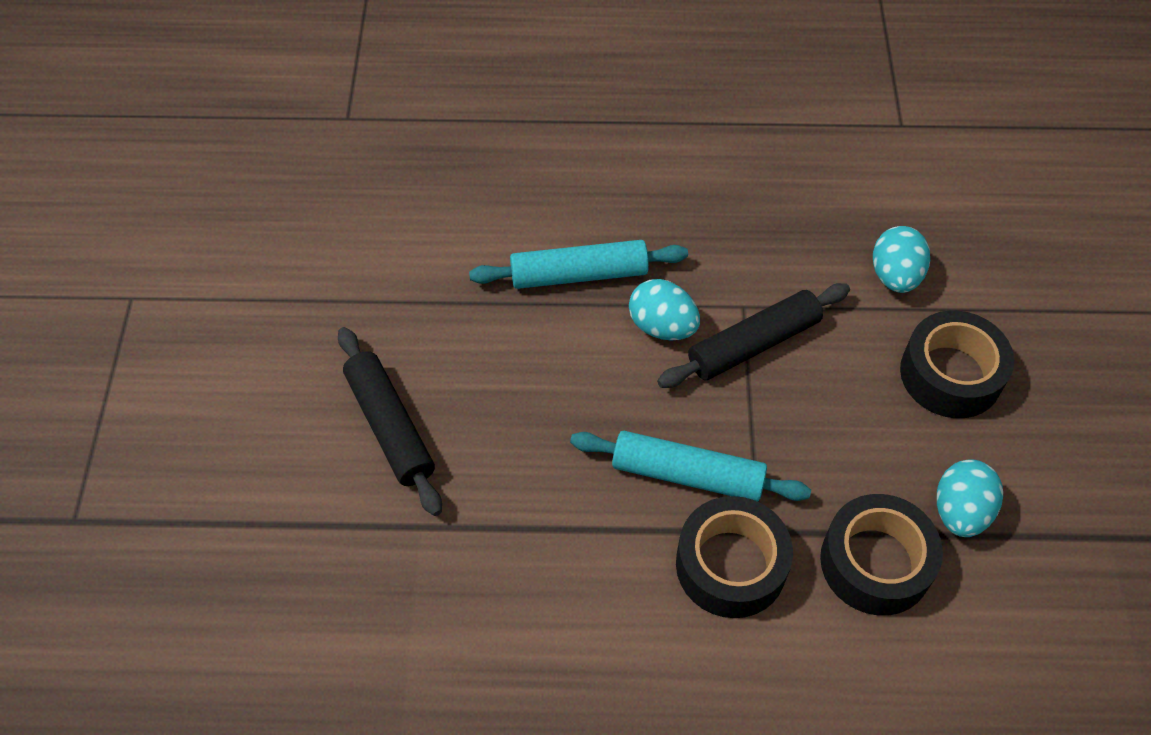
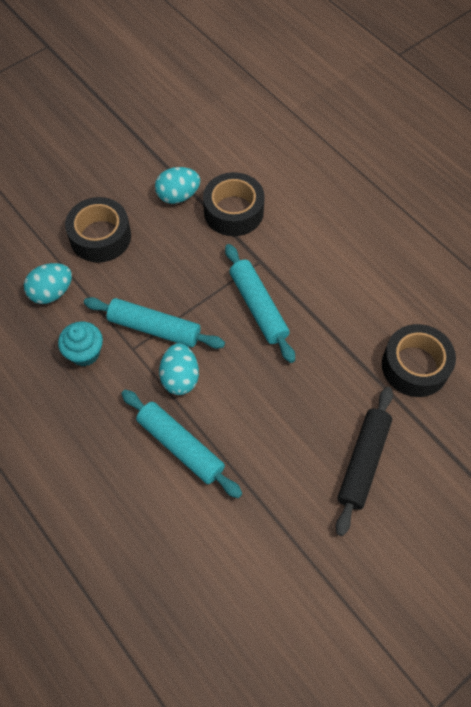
camera: 130 degrees left, 5 degrees up
(730, 565) = (287, 261): black tape -> black tape (415, 366)
(753, 344) = (154, 328): black rolling pin -> turquoise rolling pin
(777, 260) = (85, 353): none -> turquoise cupcake

